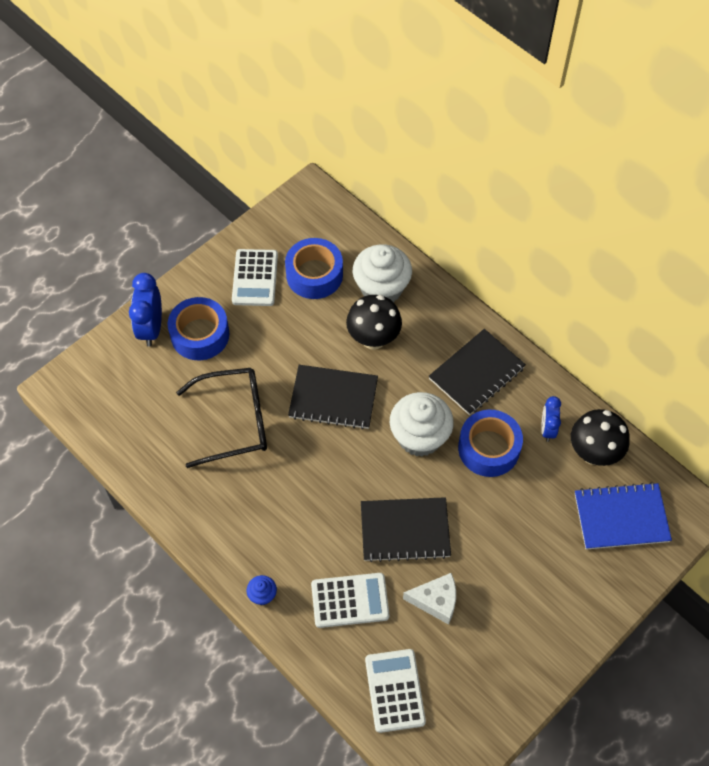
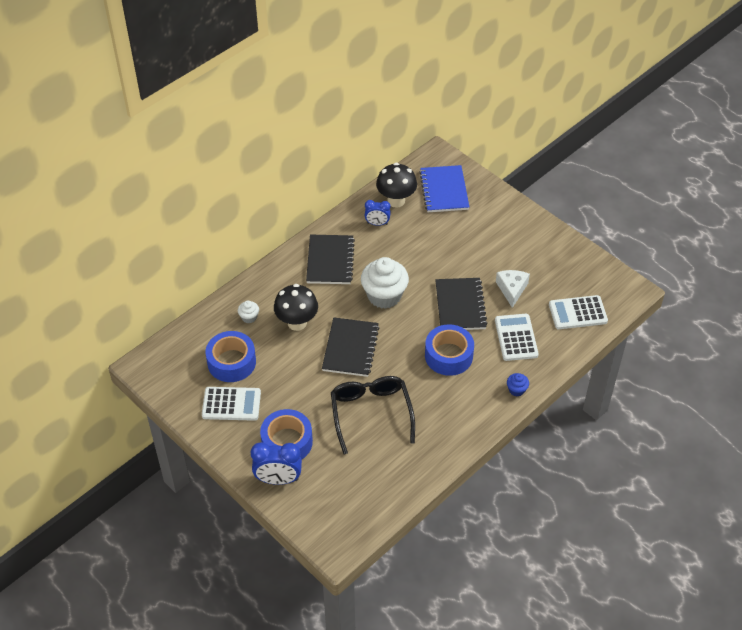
camera: 90 degrees left, 10 degrees down
(381, 288) = (249, 317): white cupcake -> white cupcake, size x0.45
(476, 373) = (330, 261): black notebook -> black notebook turned 45 degrees clockwise
(488, 448) = (393, 256): blue tape -> blue tape (448, 355)

